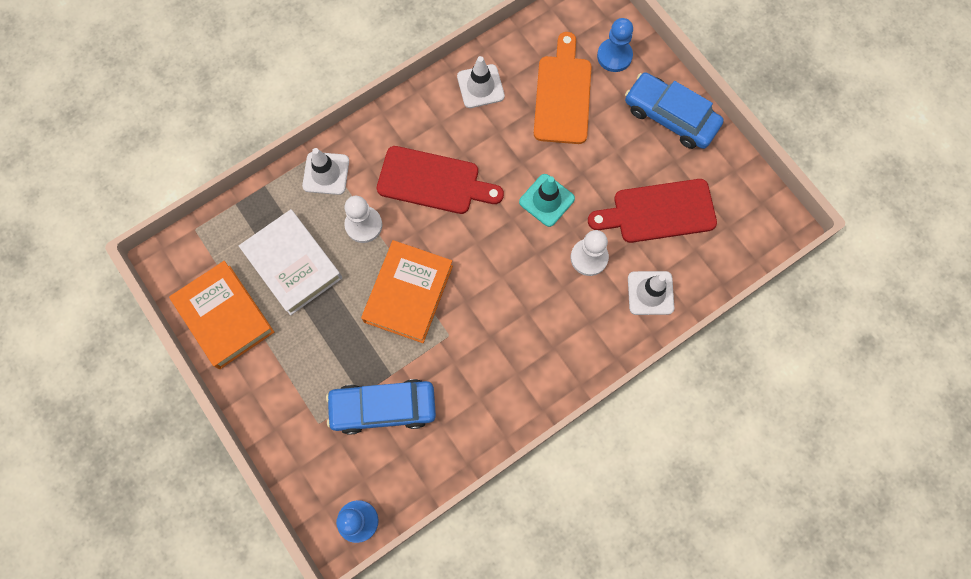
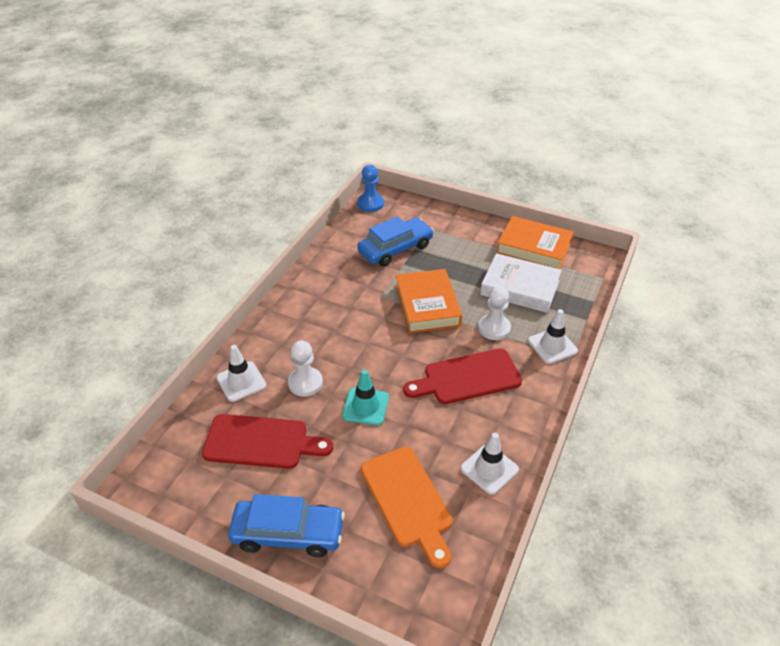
camera: 150 degrees right, 30 degrees down
(614, 56) = (380, 568): blue pawn -> none
(658, 212) = (261, 442): red cutting board -> red cutting board turned 45 degrees clockwise

